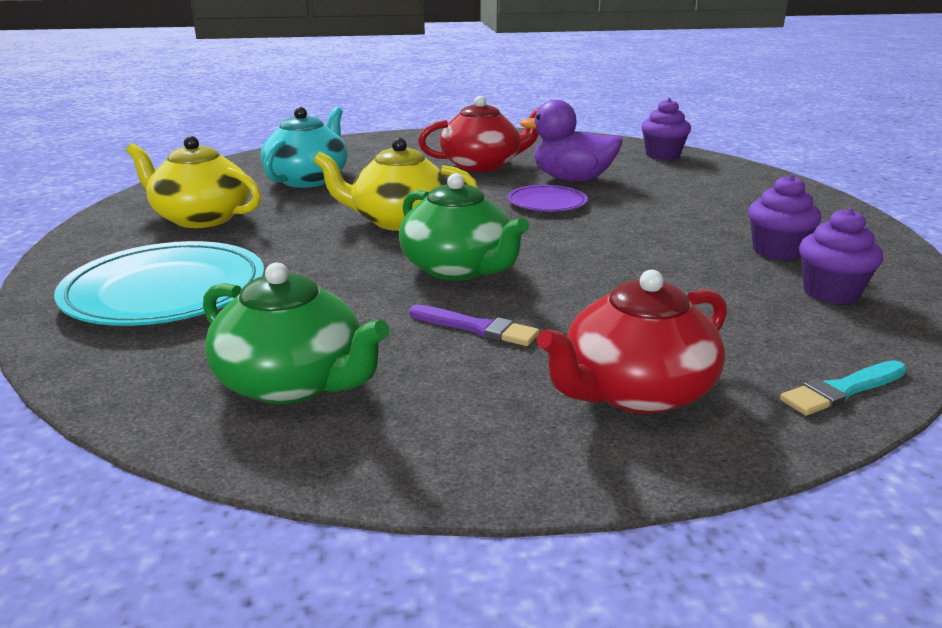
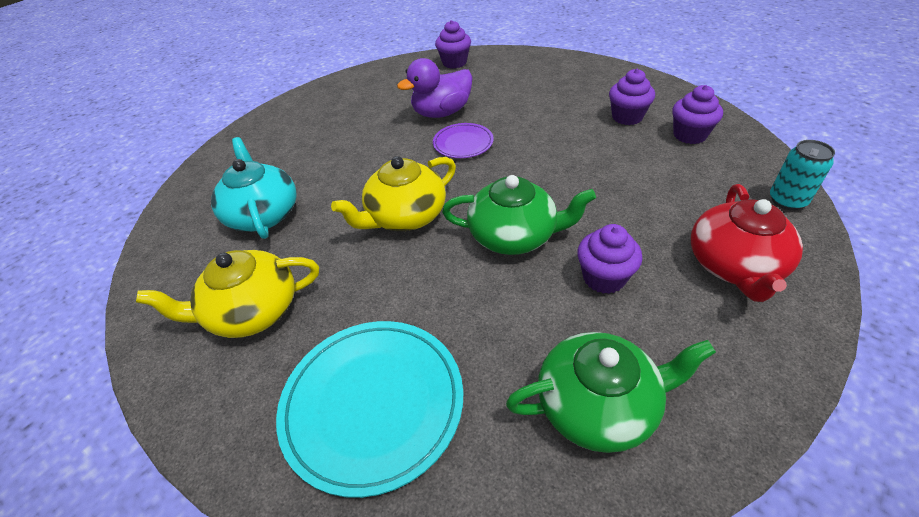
camera: 40 degrees left, 20 degrees up
(476, 328) = (604, 278): purple brush -> purple cupcake
(482, 165) = (364, 128): red teapot -> none
(842, 390) = (787, 200): turquoise brush -> turquoise can

